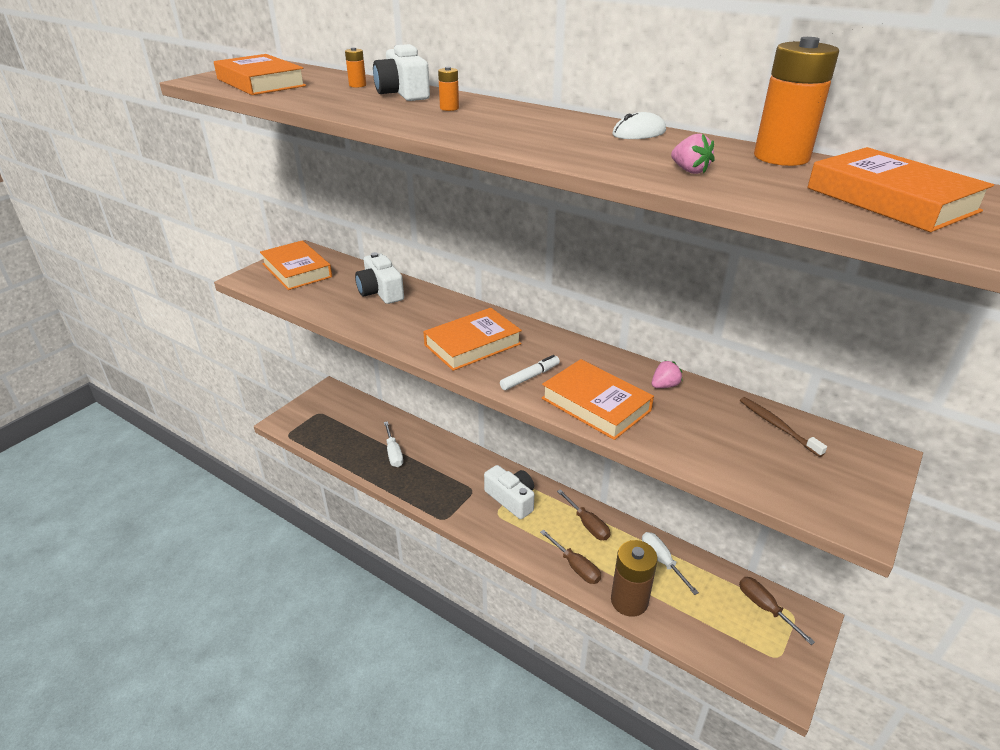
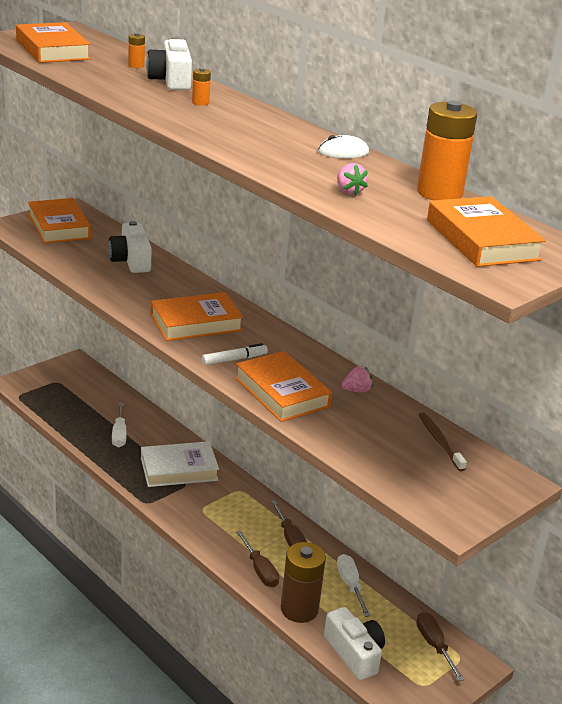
camera: 10 degrees right, 5 degrees down
(460, 476) = (179, 469): none -> white book
(511, 499) = (222, 500): white camera -> white camera (354, 653)

